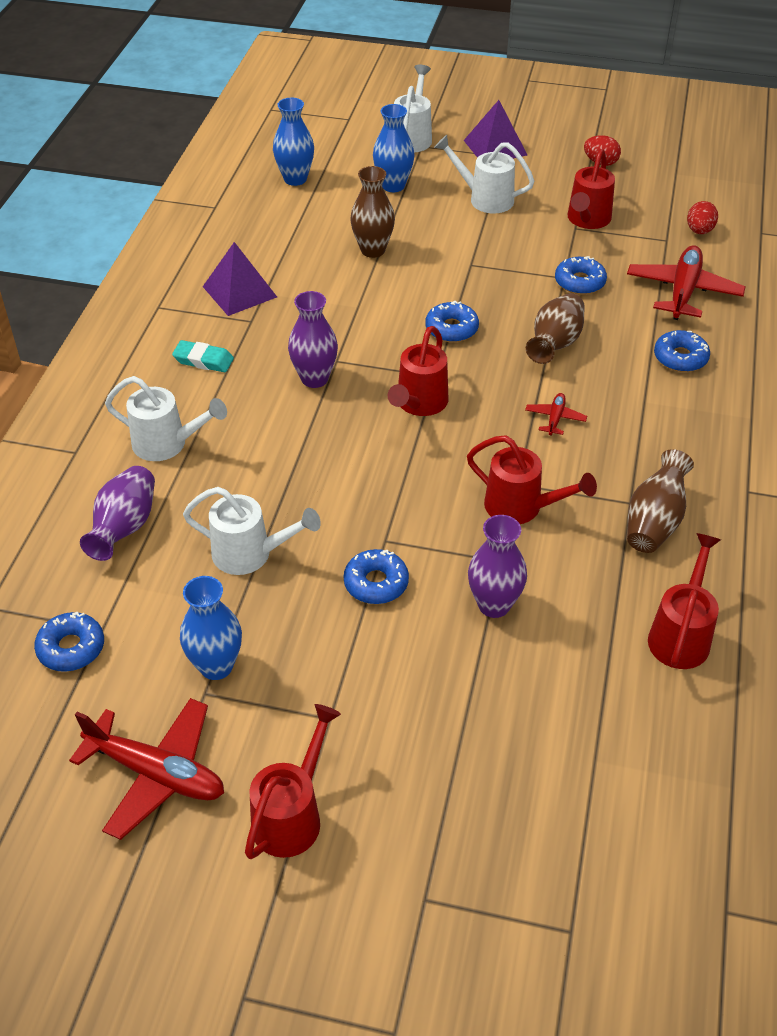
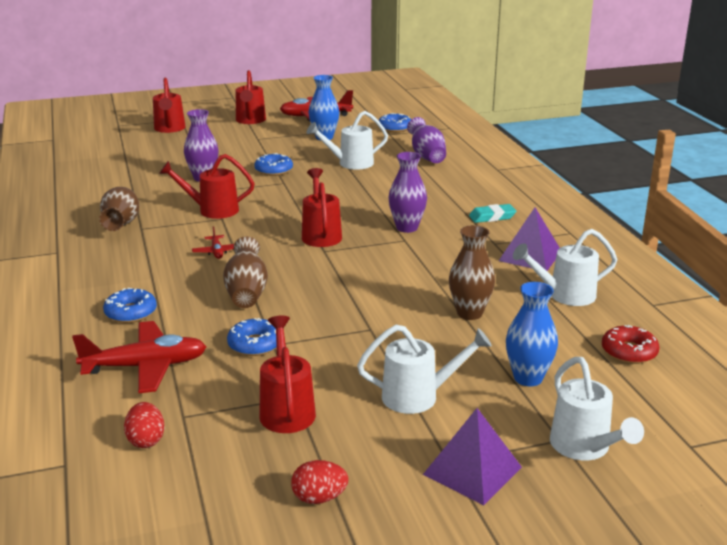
camera: 150 degrees right, 20 degrees down
(167, 444) = (453, 183): white watering can -> white watering can (565, 295)
(295, 179) = (629, 352): blue vase -> red donut
(451, 329) = (340, 279): blue donut -> none
(681, 635) = (91, 191): red watering can -> red watering can (169, 129)
(683, 291) = (145, 367): red plane -> red plane turned 90 degrees counterclockwise

